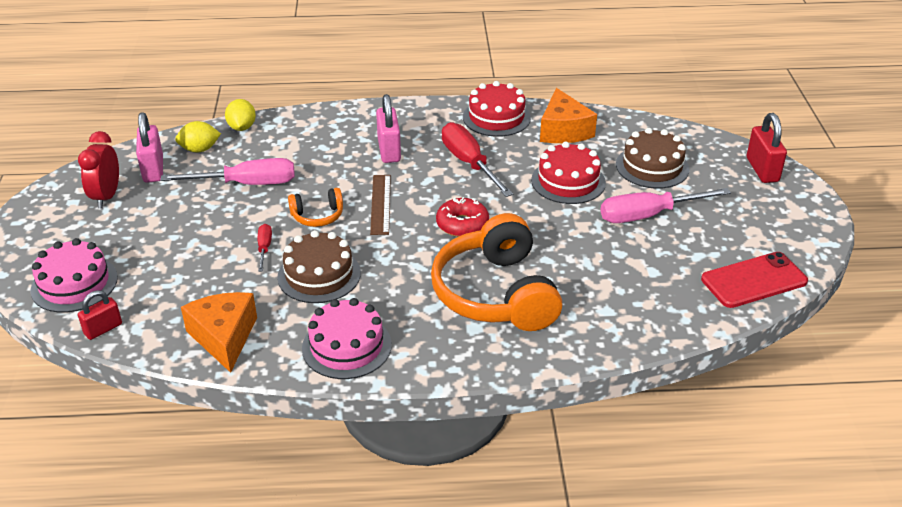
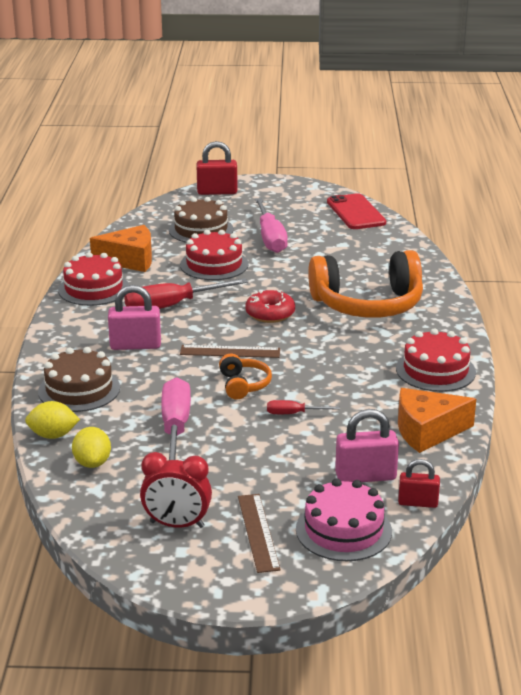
camera: 85 degrees left, 10 degrees down
(85, 237) = (258, 532): none -> brown ruler
(103, 329) = (418, 503): red padlock -> red padlock turned 45 degrees counterclockwise
(153, 169) = (126, 494): pink padlock -> pink padlock (365, 476)
(319, 275) = (338, 384): brown cake -> brown cake (79, 389)
(346, 346) = (435, 370): pink cake -> red cake

